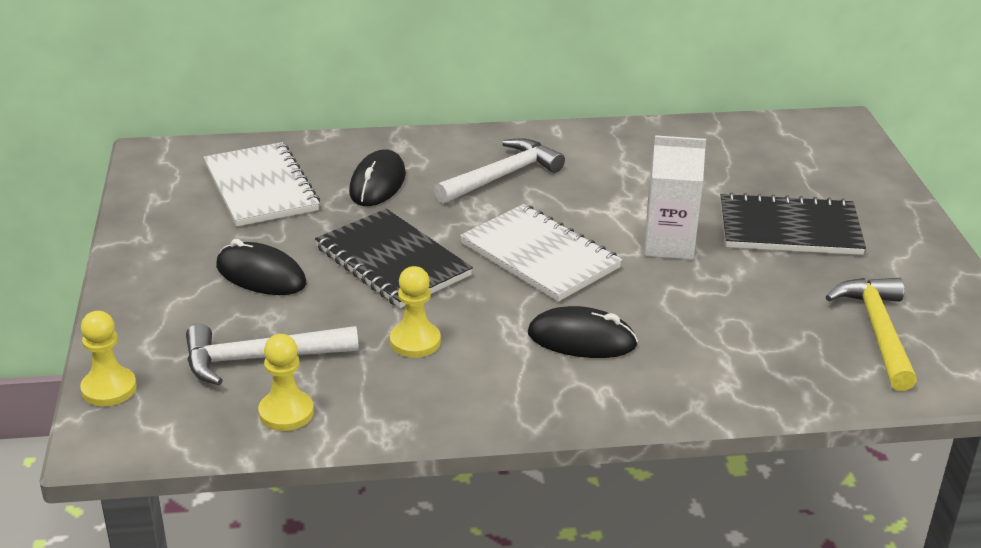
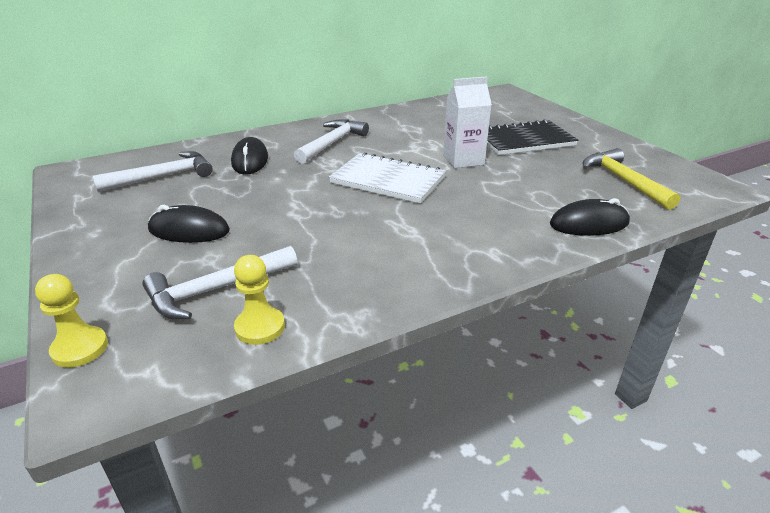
camera: 20 degrees left, 0 degrees up
(260, 188) = (163, 176): white notebook -> white hammer
(392, 261) = (287, 202): black notebook -> none
(415, 341) = (336, 249): yellow pawn -> none
(581, 339) = (453, 223): black mouse -> black mouse (589, 224)

